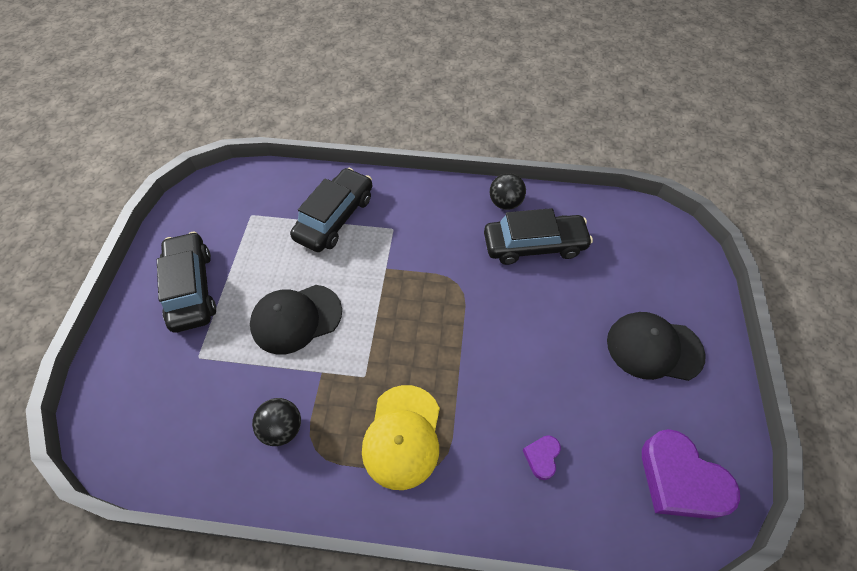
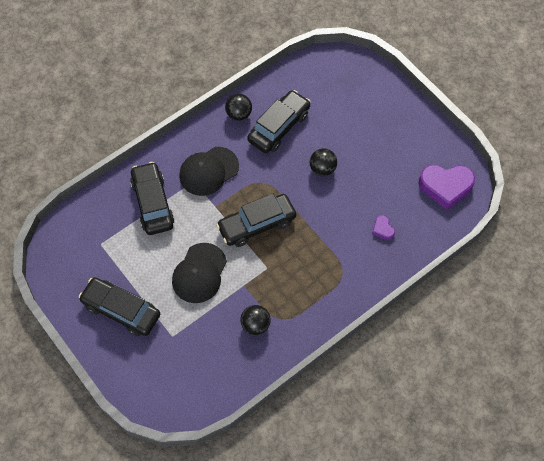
camera: 45 degrees left, 5 degrees up
(402, 436) = (314, 276): yellow cap -> none
(405, 321) = (257, 224): none -> black car
(538, 324) = (322, 169): none -> black ball
(654, 348) = (385, 134): black cap -> black cap (208, 171)

